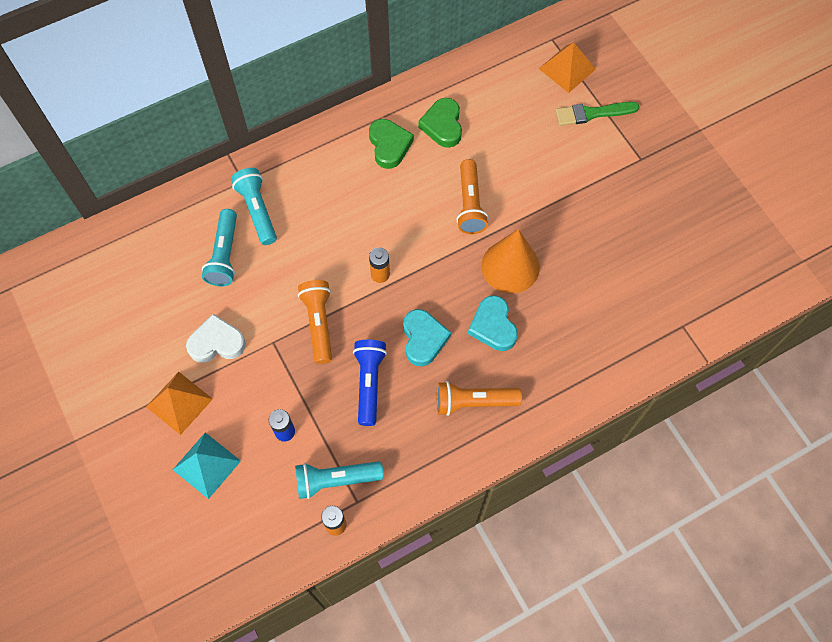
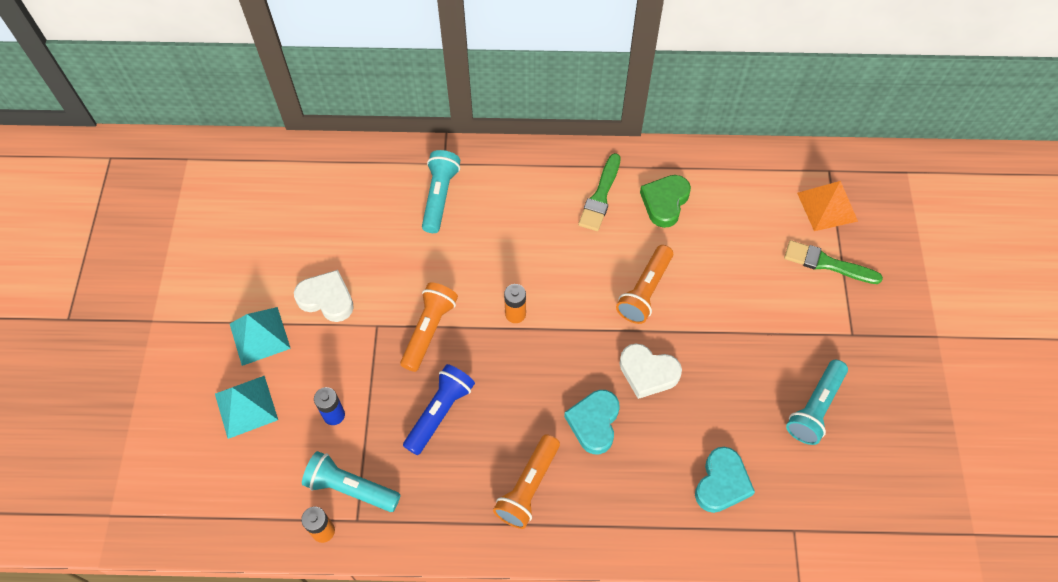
camera: 30 degrees right, 5 degrees down
(179, 402) = (260, 336): orange pyramid -> turquoise pyramid
(225, 255) = (385, 222): turquoise flashlight -> turquoise flashlight (815, 408)
(389, 145) = (600, 196): green heart -> green brush
(423, 339) = (518, 398): turquoise heart -> turquoise heart (722, 483)
(474, 402) = (528, 487): orange flashlight -> orange flashlight turned 90 degrees counterclockwise
(510, 266) = (648, 373): orange cone -> white heart

